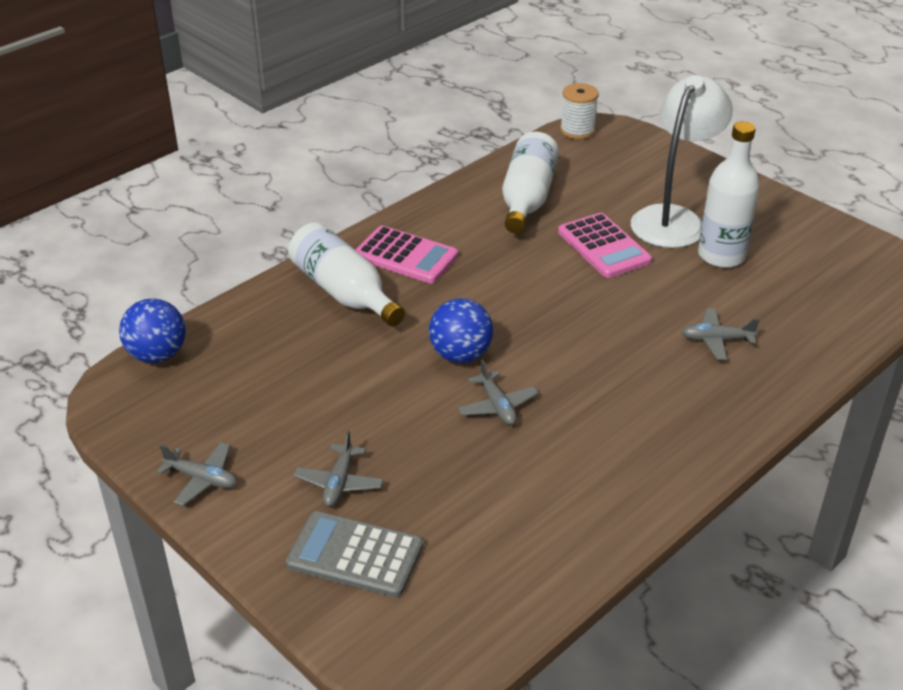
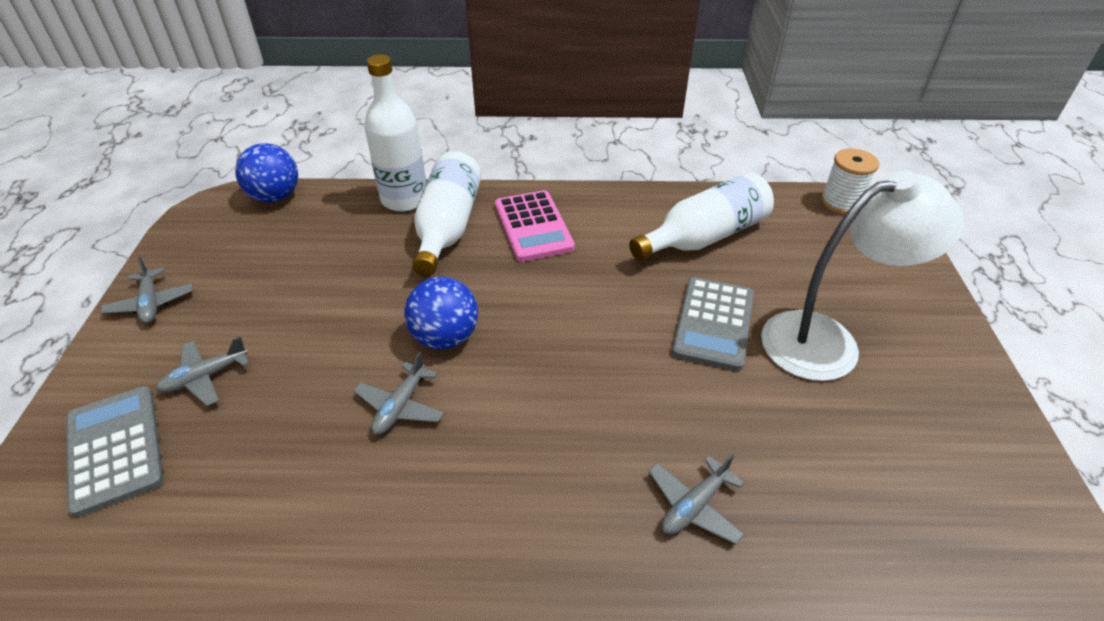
camera: 45 degrees right, 5 degrees up
(603, 246) = (713, 323): pink calculator -> grey calculator
(716, 340) = (694, 506): grey plane -> grey plane turned 90 degrees counterclockwise
(721, 256) = (830, 415): white bottle -> white bottle (404, 199)

